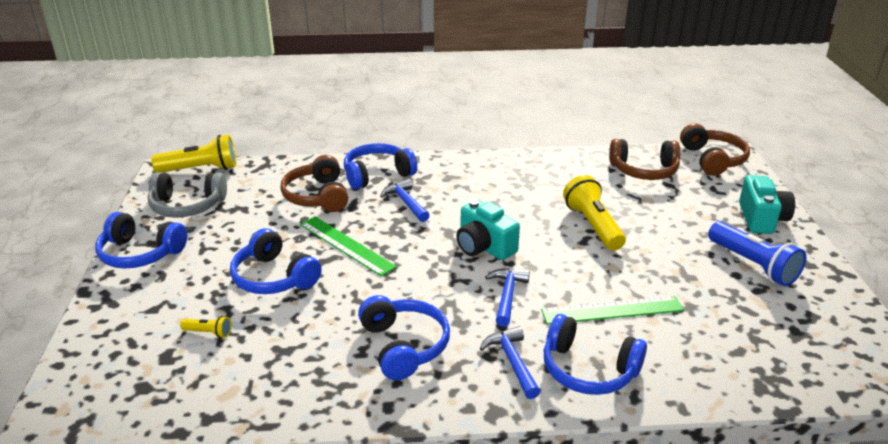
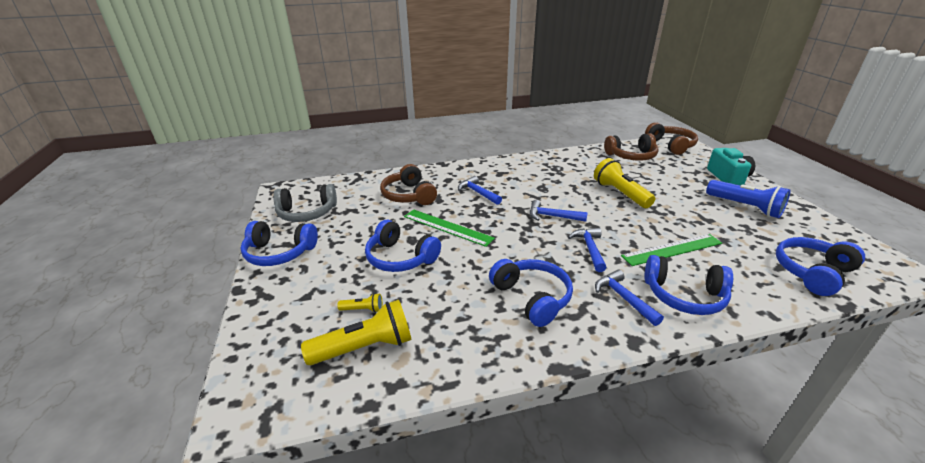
camera: 10 degrees left, 0 degrees up
(201, 169) = (308, 186): yellow flashlight -> yellow flashlight (365, 347)
(377, 175) = (447, 177): blue headphones -> blue headphones (812, 272)
(484, 246) = (552, 216): turquoise camera -> blue hammer

